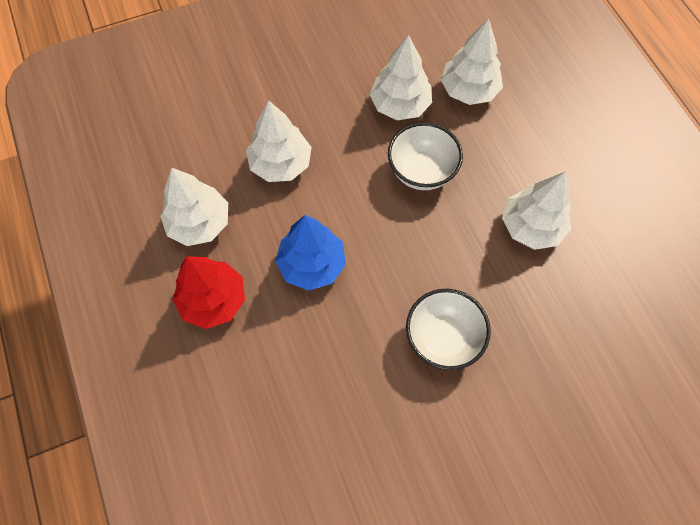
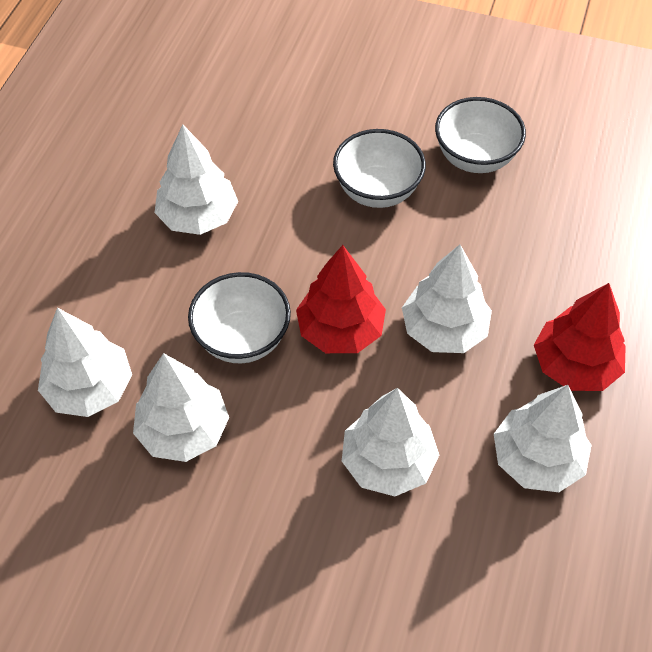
camera: 140 degrees left, 10 degrees down
(311, 264) = (444, 329): blue tree -> white tree
(372, 218) = (340, 330): none -> red tree
(401, 428) = (475, 158): none -> white bowl

